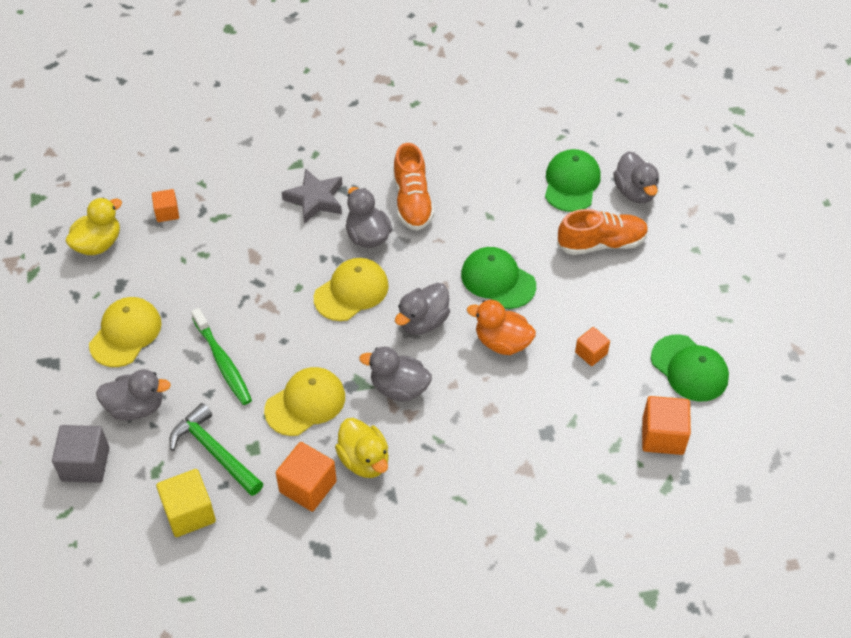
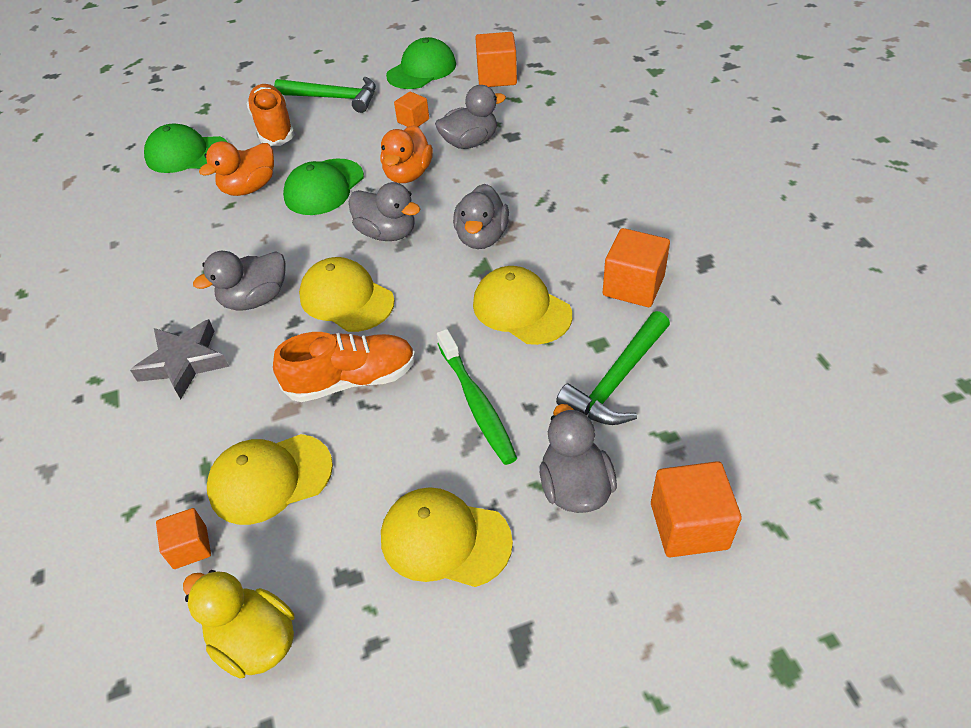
camera: 95 degrees left, 5 degrees down
(85, 464) = (689, 525): grey cube -> orange cube
(189, 513) = (712, 385): yellow cube -> none
(201, 248) = (270, 478): none -> yellow cap
(223, 362) = (476, 403): green toothbrush -> green toothbrush turned 105 degrees clockwise
(364, 460) = (583, 248): yellow duck -> none
(412, 201) = (199, 269): orange shoe -> orange shoe (352, 380)
(509, 228) = (249, 188): none -> orange duck
(635, 192) = (205, 114): grey duck -> grey duck (470, 142)
(646, 290) = (334, 98): none -> green hammer

